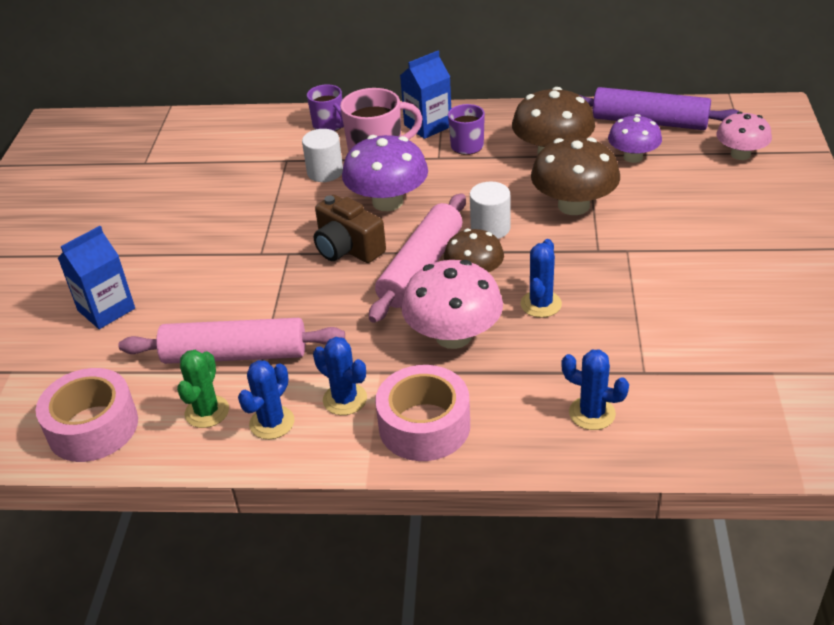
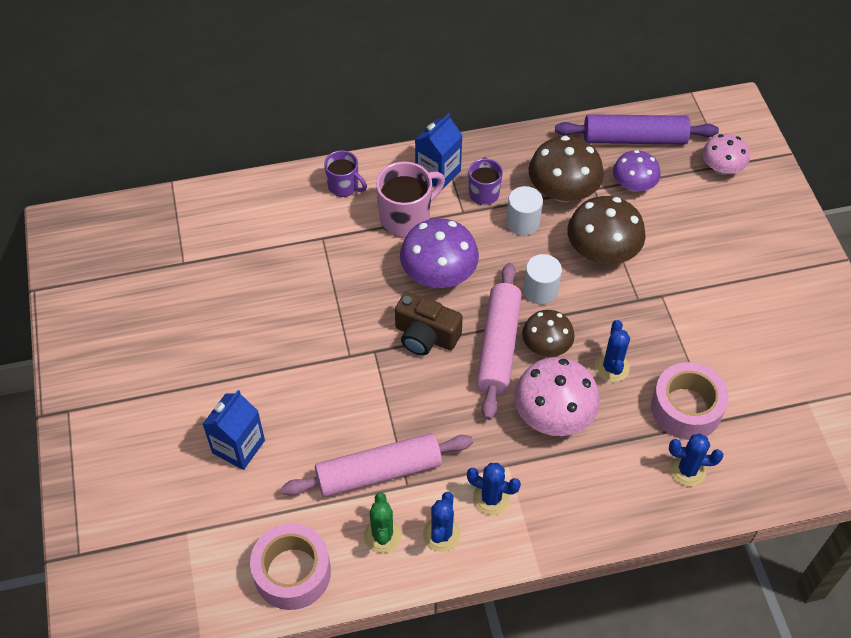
camera: 20 degrees left, 15 degrees up
(325, 172) = (366, 247): white cylinder -> white cylinder (523, 222)
(424, 425) = (564, 510): pink tape -> pink tape (686, 408)

